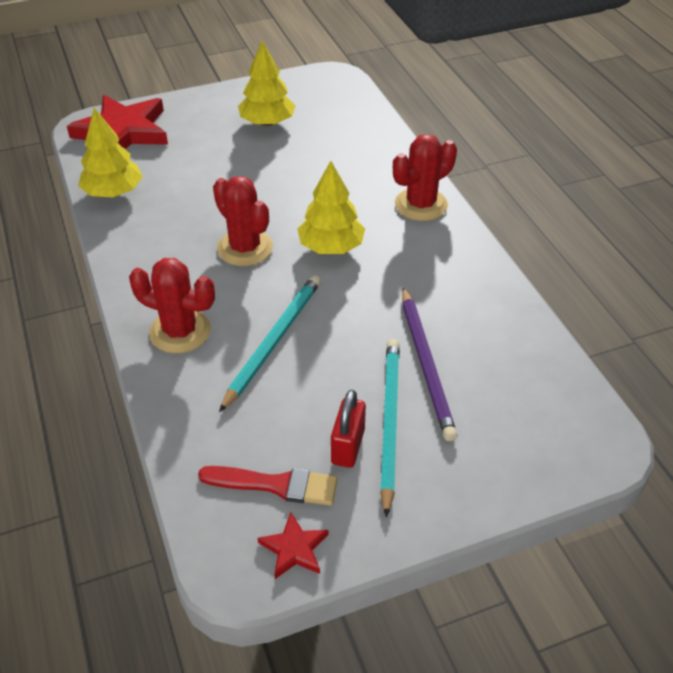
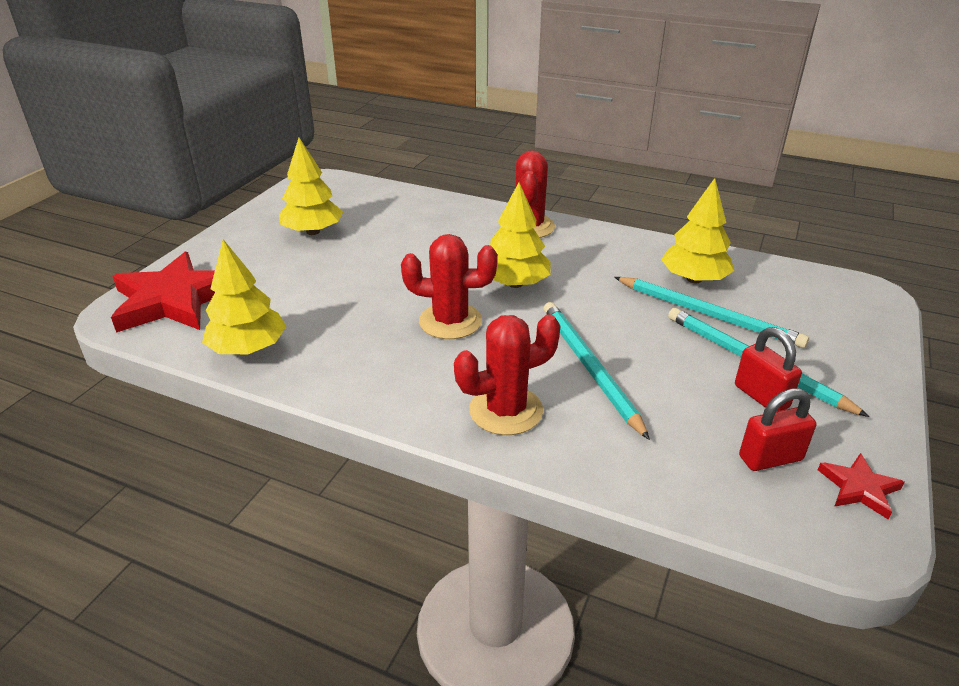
camera: 45 degrees left, 10 degrees down
(276, 485) = (770, 458): red brush -> red padlock
(426, 365) = (708, 314): purple pencil -> turquoise pencil
(470, 330) = (694, 279): none -> yellow tree

